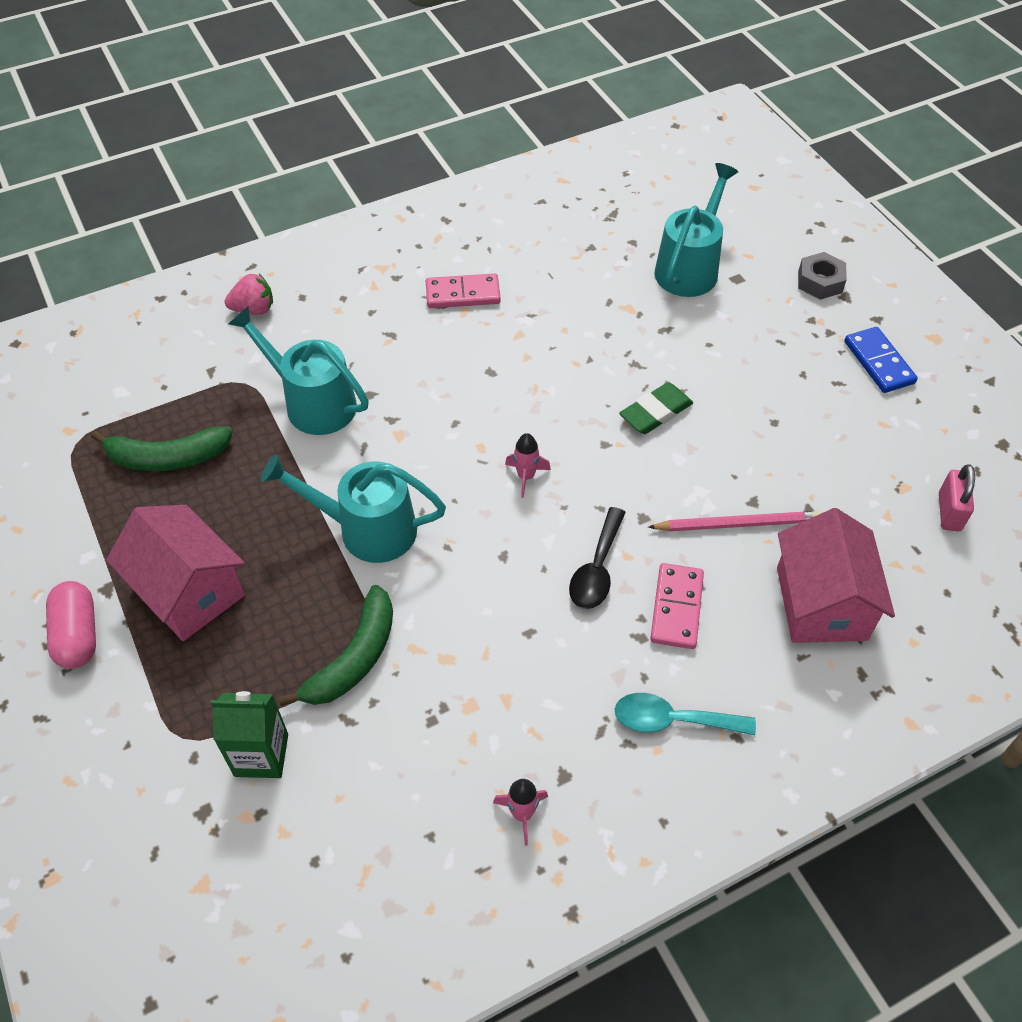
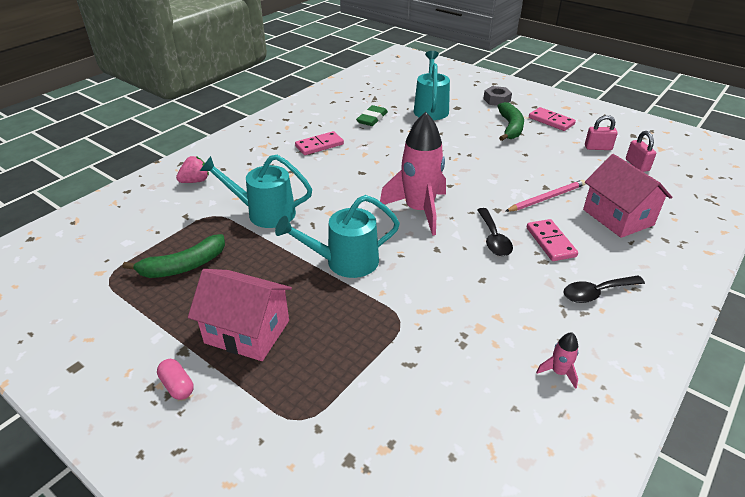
camera: 25 degrees left, 15 degrees down
(78, 635) = (177, 386): pink capsule -> pink capsule, size x0.66
(261, 755) = (366, 407): green carton -> none
(354, 658) = (387, 329): green banana -> green banana (510, 127)
(526, 476) = (419, 210): pink rocket -> pink rocket, size x2.47
(655, 412) = (464, 166): green eraser -> green eraser (372, 118)
(673, 720) = (597, 293): turquoise spoon -> black spoon
(878, 362) = (551, 121): blue domino -> pink domino
(912, 450) = (598, 148): none -> pink padlock

